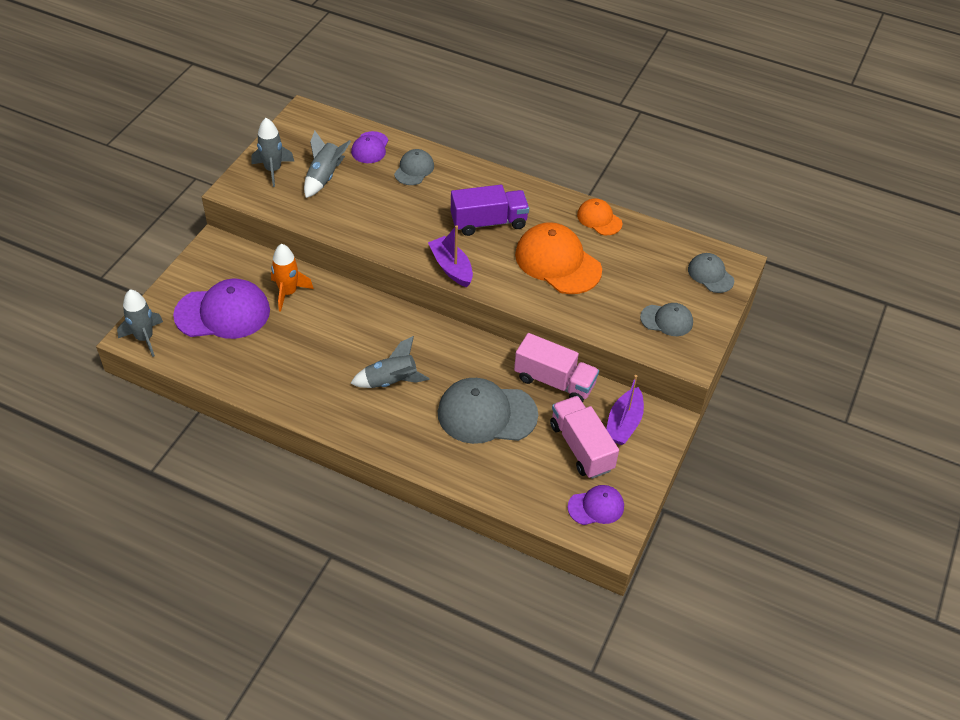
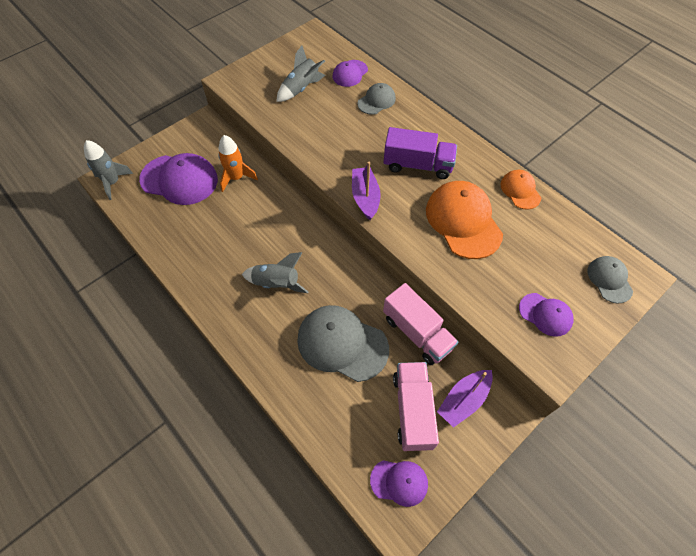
camera: 25 degrees right, 10 degrees up
(273, 170) = (265, 72): grey rocket -> none
(667, 320) = (545, 314): grey cap -> purple cap

